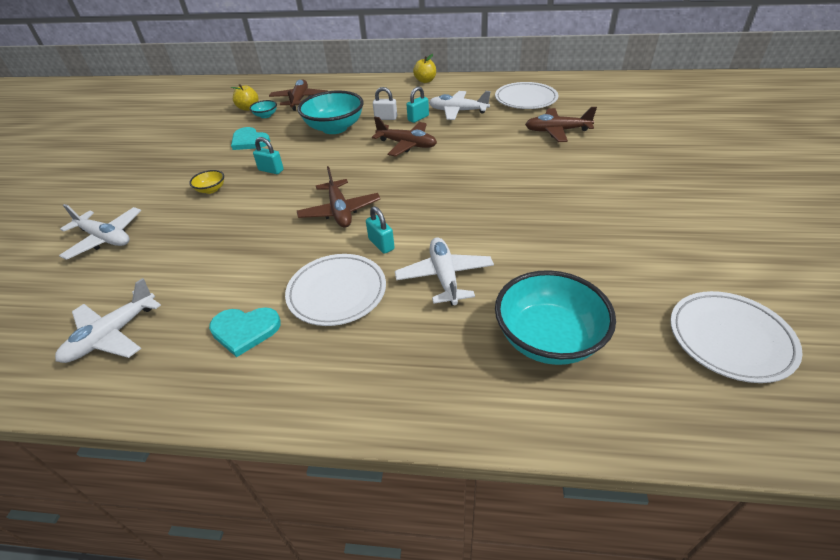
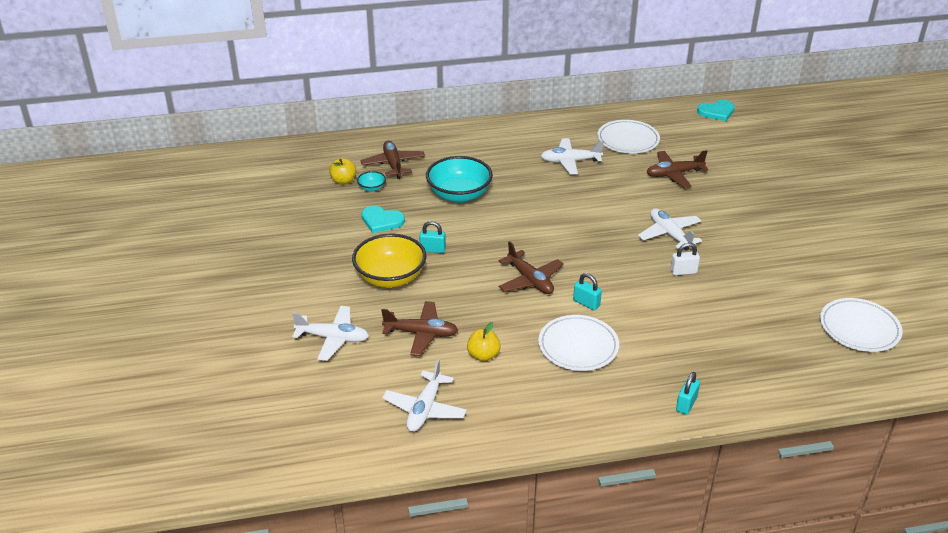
camera: 20 degrees left, 5 degrees down
(211, 189) = (390, 277): yellow bowl -> yellow bowl, size x2.25
(245, 330) = (528, 385): turquoise heart -> turquoise heart (716, 112)
(386, 118) = (503, 177): white padlock -> white padlock (683, 271)
(407, 145) = (545, 205): brown plane -> brown plane (421, 334)
(418, 118) = (536, 174): turquoise padlock -> turquoise padlock (686, 404)
(425, 81) = (513, 126): yellow apple -> yellow apple (483, 355)
(444, 277) = (652, 320): white plane -> white plane (669, 234)
(548, 339) = (747, 350): turquoise bowl -> none

